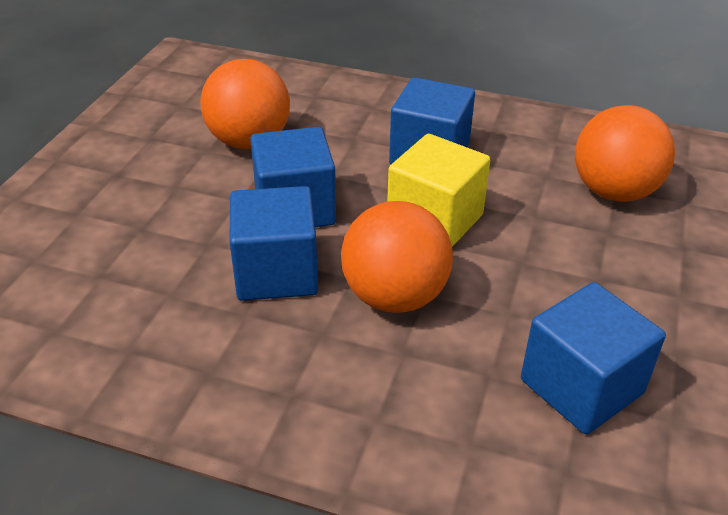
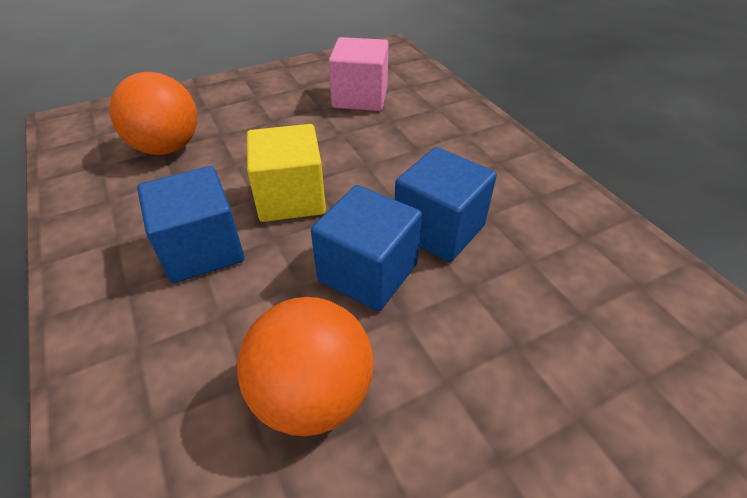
camera: 135 degrees left, 5 degrees up
(394, 297) = (385, 172): orange ball -> none
(581, 386) = (360, 97): blue cube -> pink cube

